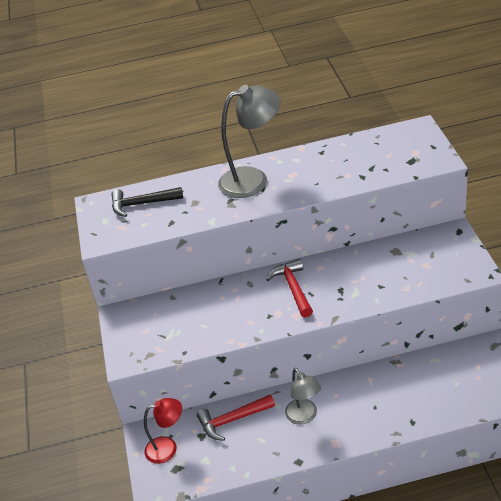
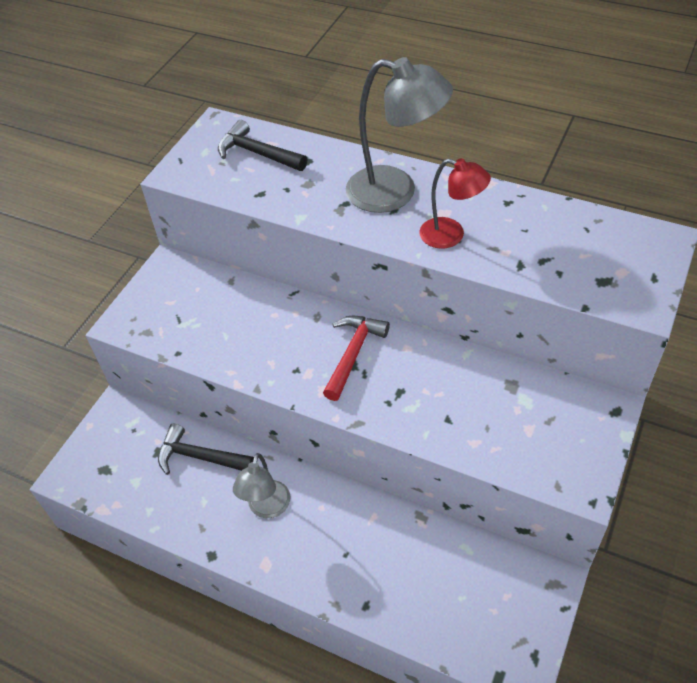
camera: 35 degrees right, 10 degrees up
(168, 448) = (118, 441): red lamp -> red lamp (451, 235)
(232, 420) = (200, 457): red hammer -> black hammer

